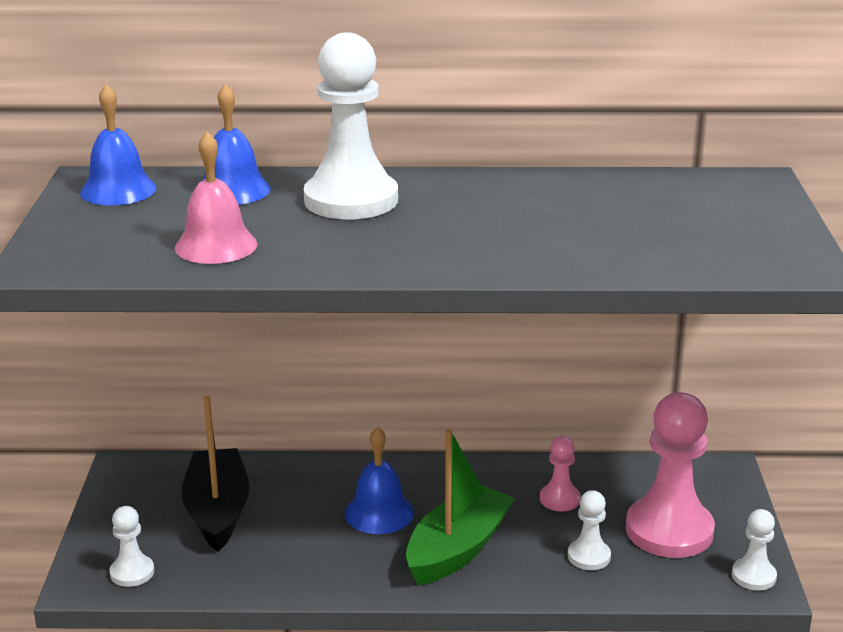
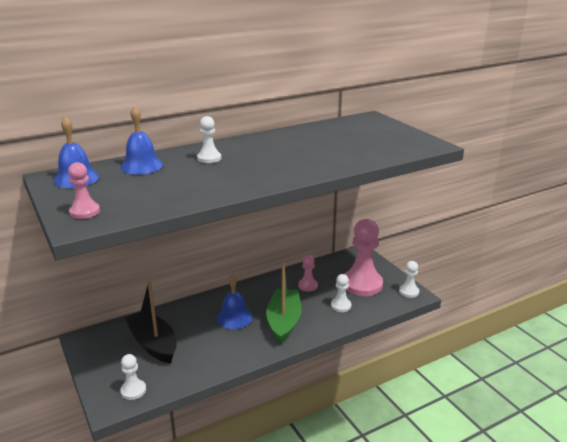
camera: 30 degrees left, 0 degrees up
(70, 247) = (84, 212): none -> pink pawn
(216, 246) = (167, 193): pink bell -> none
(351, 200) = (209, 158): white pawn -> white pawn, size x0.48

